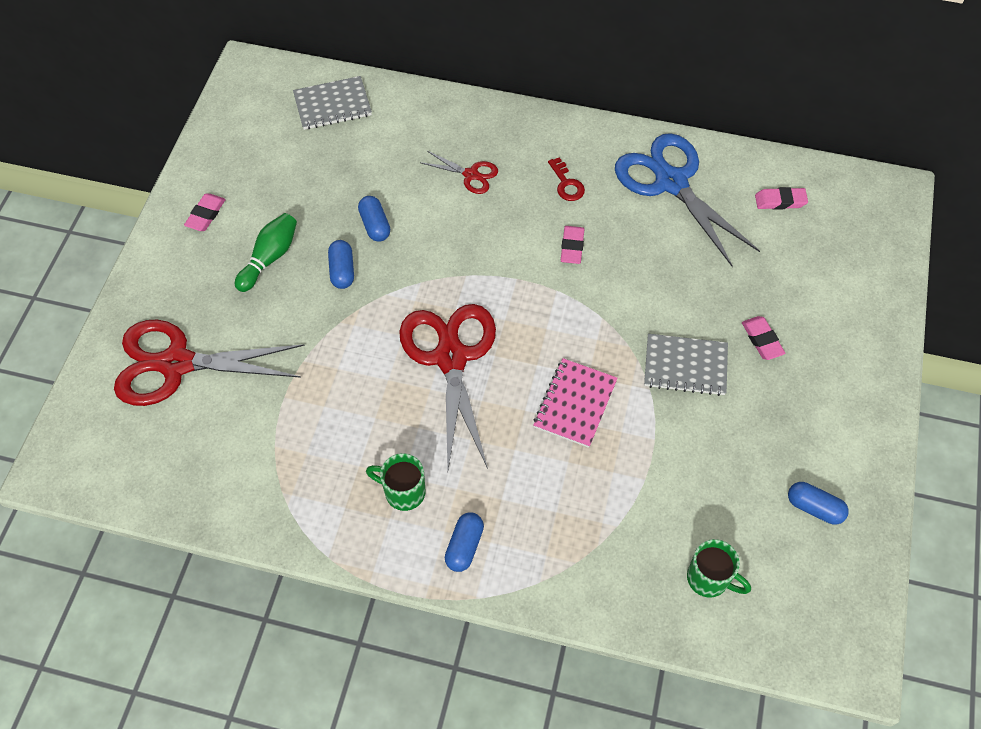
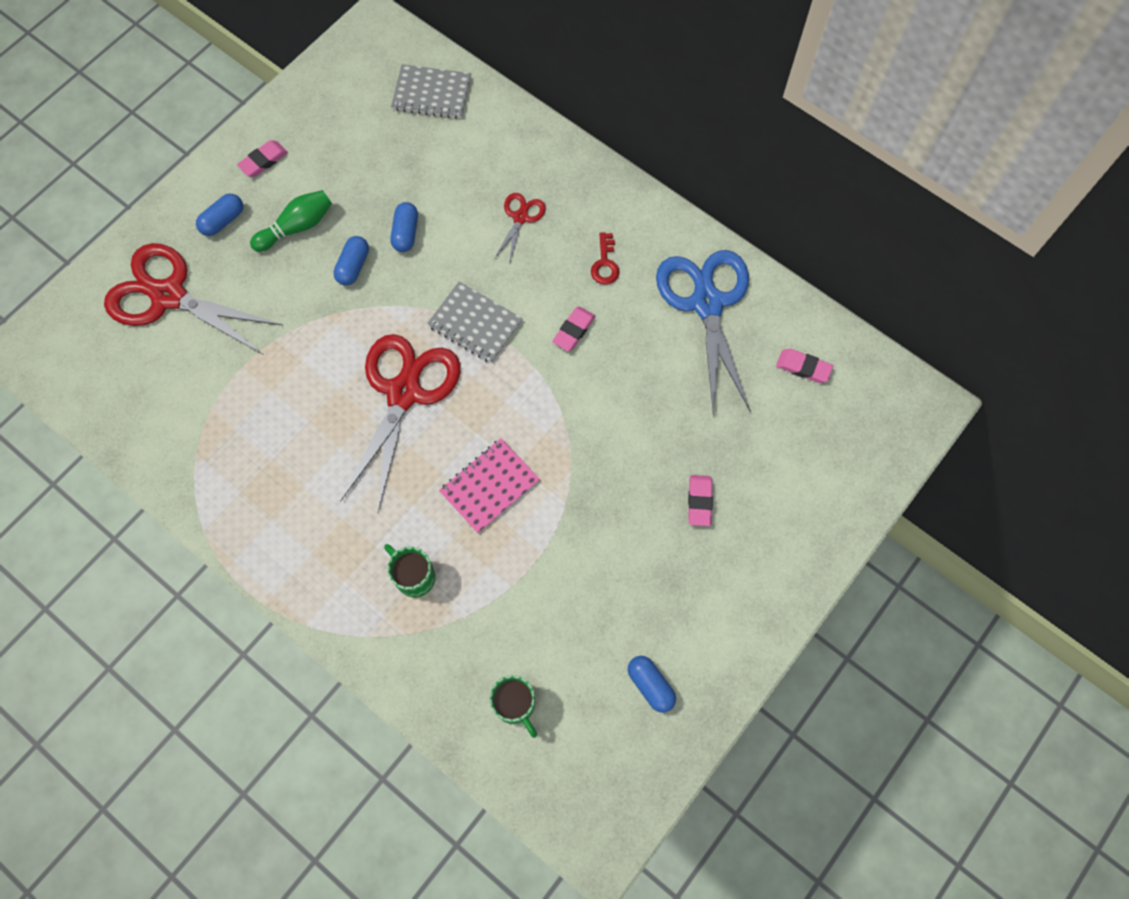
camera: 25 degrees right, 10 degrees up
(403, 492) = (295, 500): green mug -> green mug (414, 576)
(464, 546) = (320, 574): blue capsule -> blue capsule (223, 221)
(471, 175) = (520, 217): red scissors -> red scissors turned 120 degrees counterclockwise
(685, 366) = (611, 495): grey notebook -> grey notebook (475, 324)

